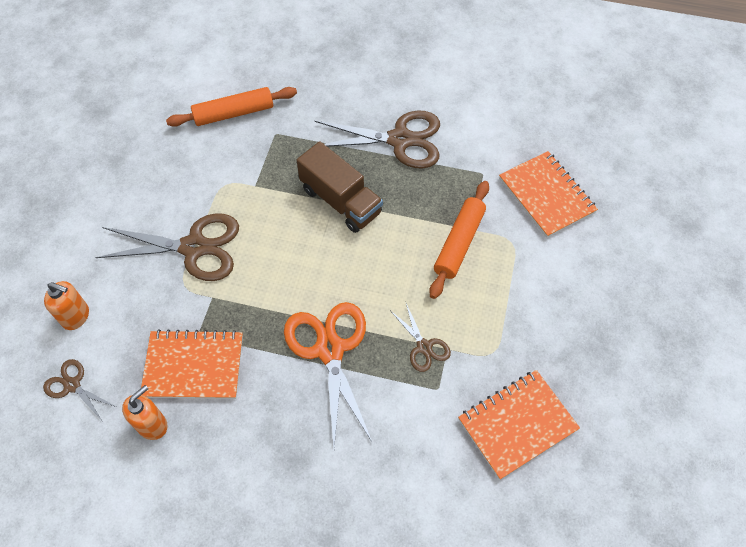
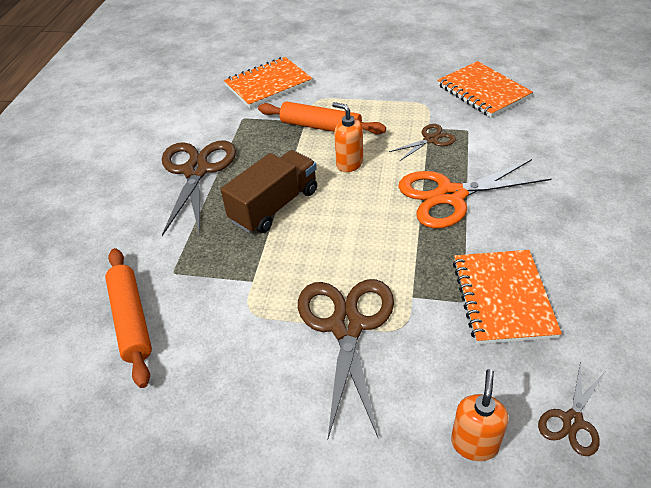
camera: 90 degrees left, 15 degrees down
(152, 425) = (585, 323): orange soap dispenser -> orange soap dispenser (349, 163)

